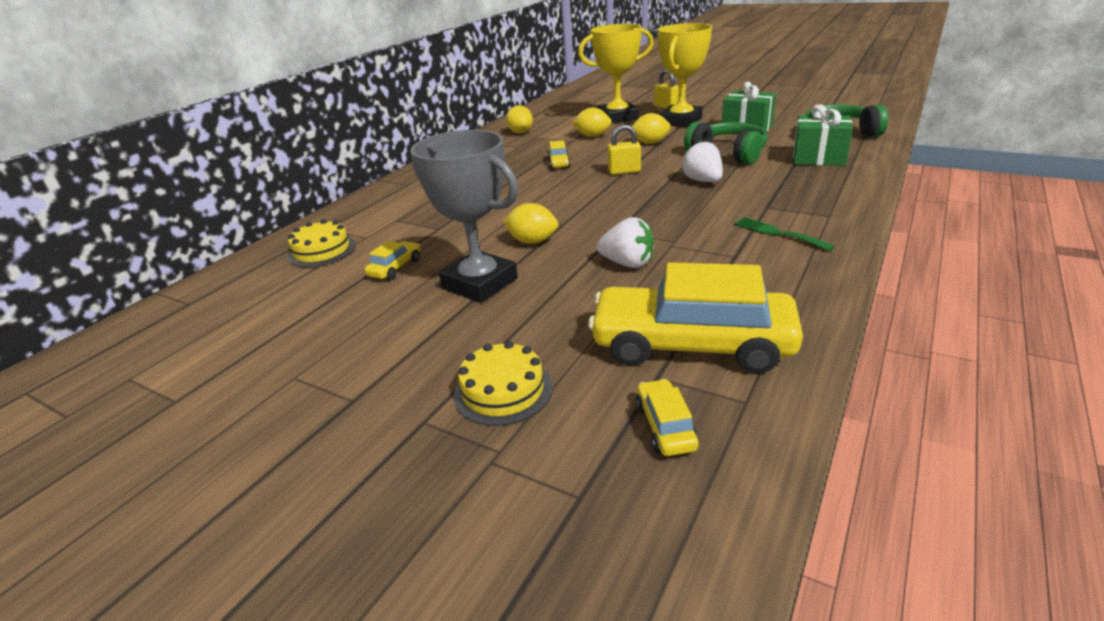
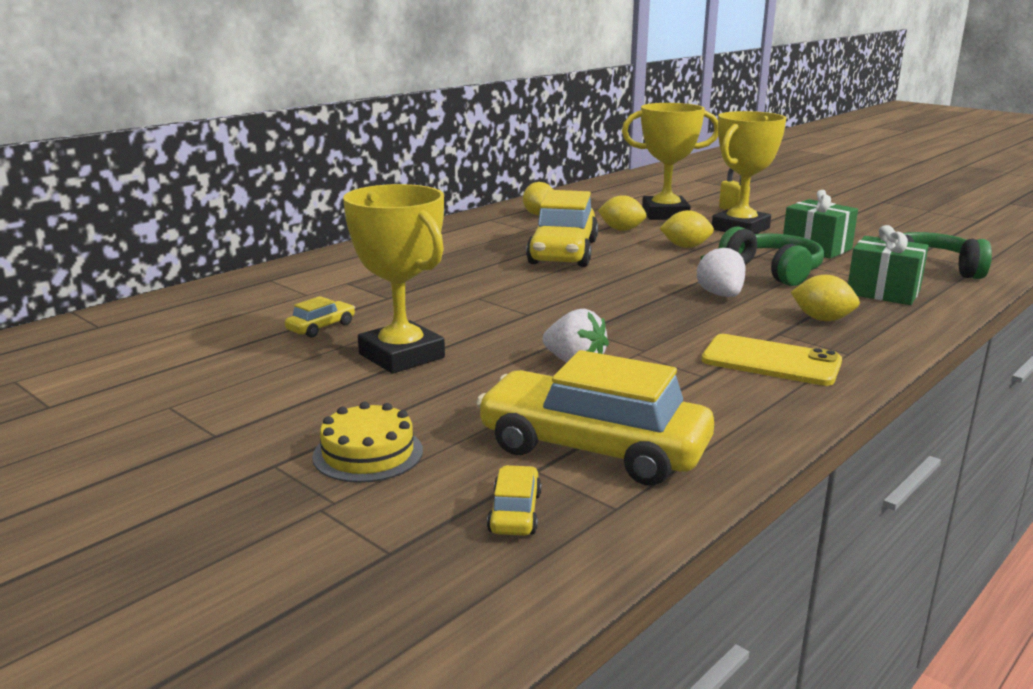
camera: 10 degrees right, 10 degrees down
(322, 251) = (254, 300): yellow cake -> none
(480, 283) = (401, 356): grey trophy -> yellow trophy
(532, 241) = (483, 326): yellow lemon -> yellow lemon (822, 319)
(558, 163) = (563, 252): yellow car -> yellow car, size x2.38
(624, 171) = (634, 272): yellow padlock -> none
(777, 233) = (771, 361): green fork -> yellow phone

